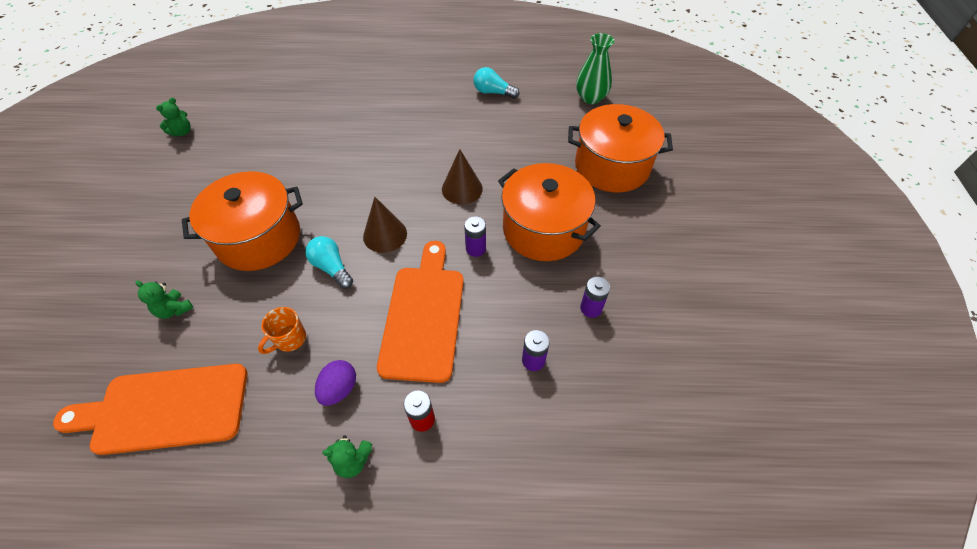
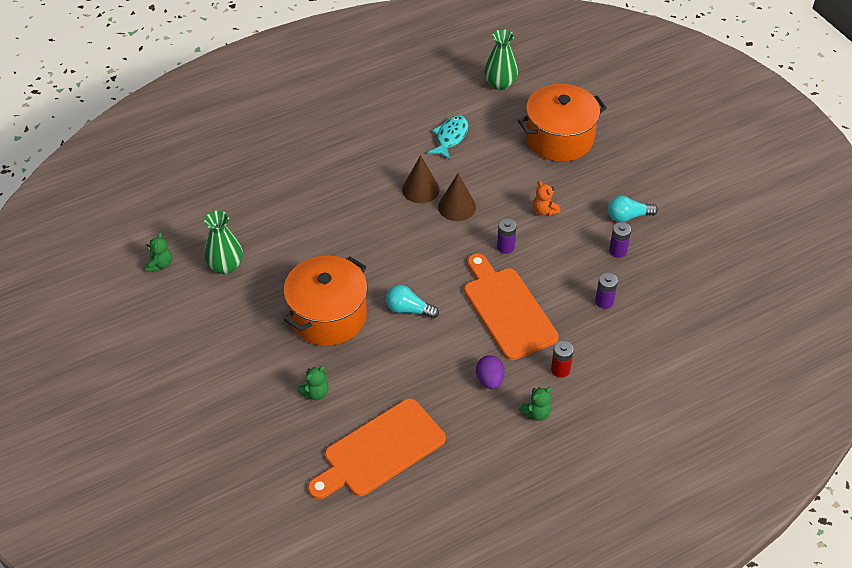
camera: 30 degrees left, 5 degrees down
(174, 309) = (315, 393): green teddy bear -> green teddy bear turned 45 degrees counterclockwise
(226, 155) = (225, 266): none -> green vase
(289, 339) = (425, 369): orange mug -> none
(385, 235) = (427, 268): brown cone -> brown cone (420, 189)
(493, 92) = (412, 112): turquoise light bulb -> turquoise light bulb (628, 216)
(508, 125) = (450, 137): none -> turquoise fish
(543, 229) = (544, 210): orange pot -> orange teddy bear

